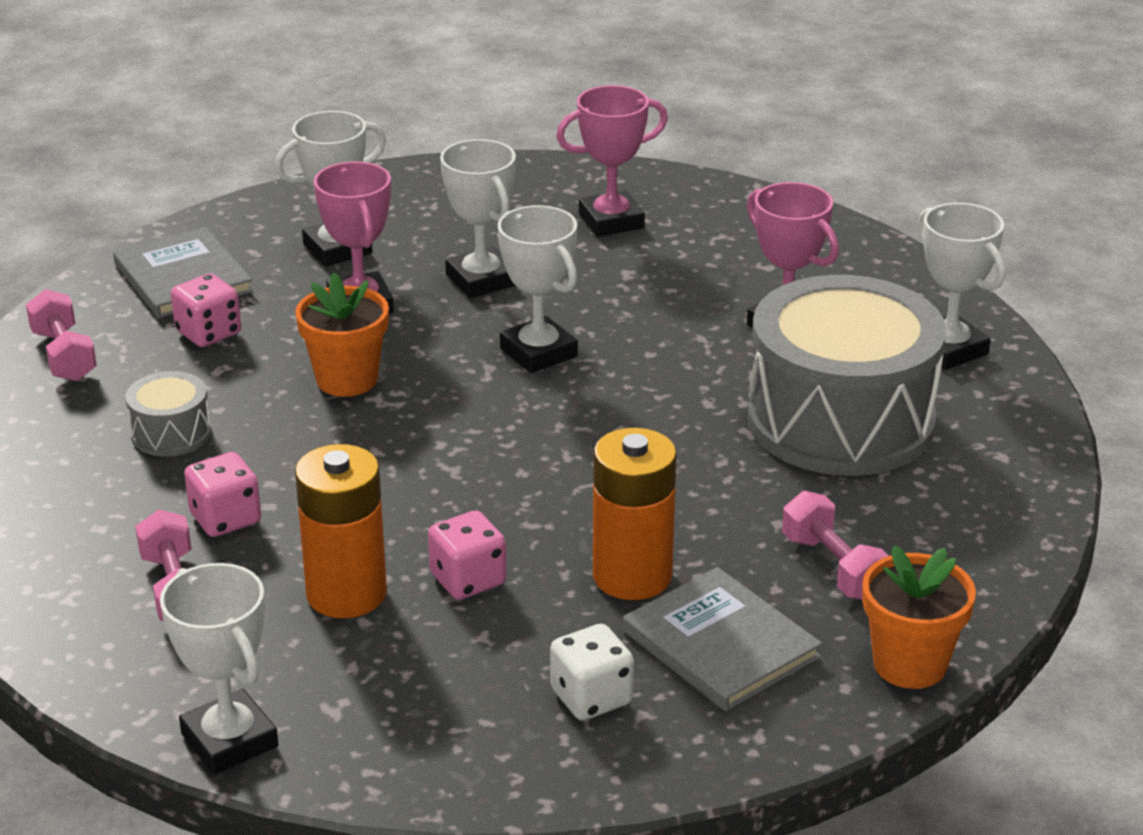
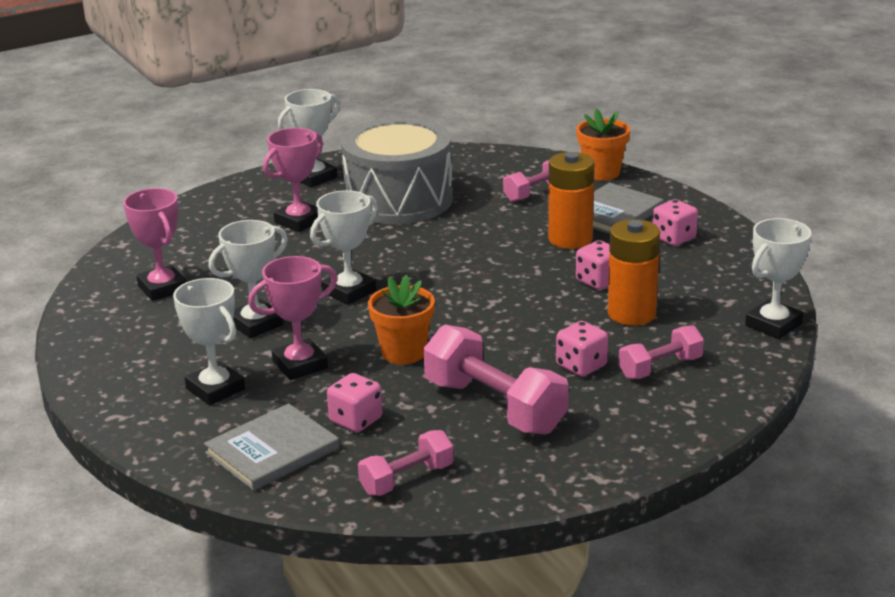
camera: 100 degrees left, 5 degrees down
(171, 433) = (494, 407): grey drum -> pink dumbbell
(591, 697) = (673, 238): white dice -> pink dice

